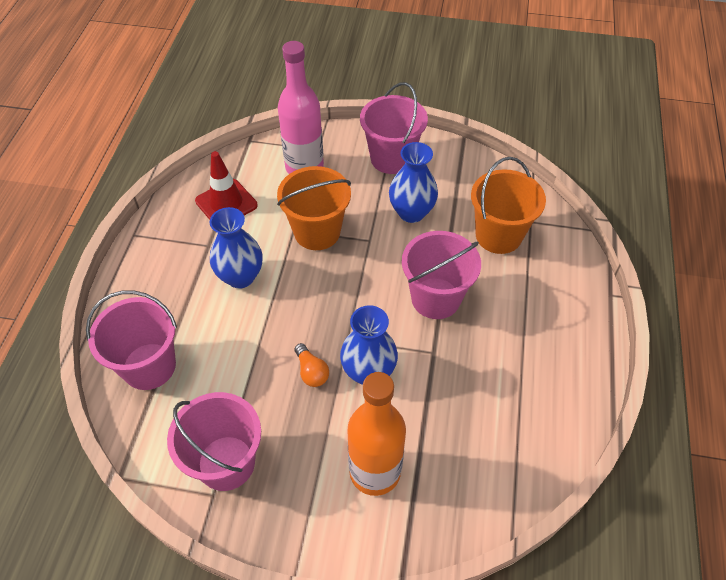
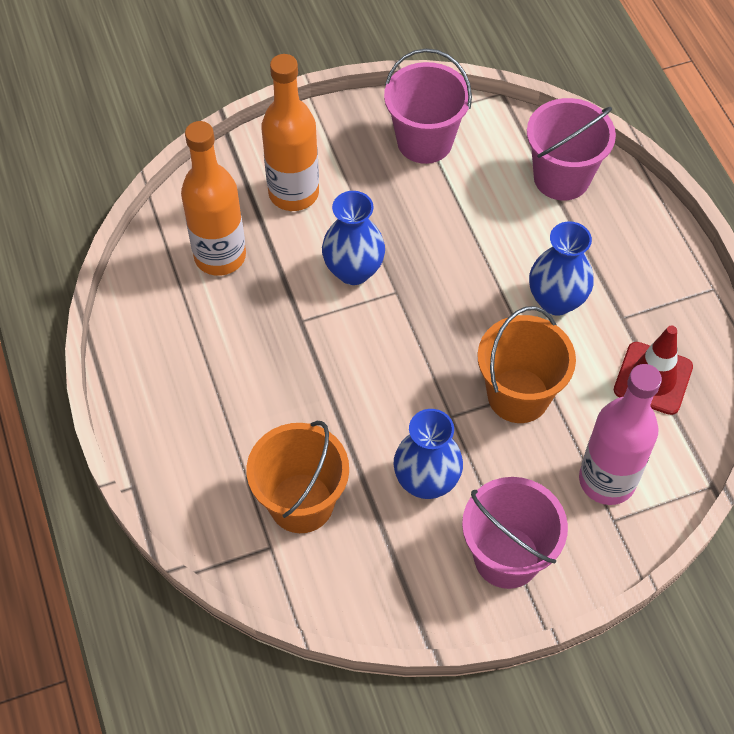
camera: 150 degrees right, 5 degrees up
(311, 372) = (408, 245): orange light bulb -> none
(435, 298) = (331, 381): pink bucket -> none
(471, 442) = (220, 256): none -> orange bottle

